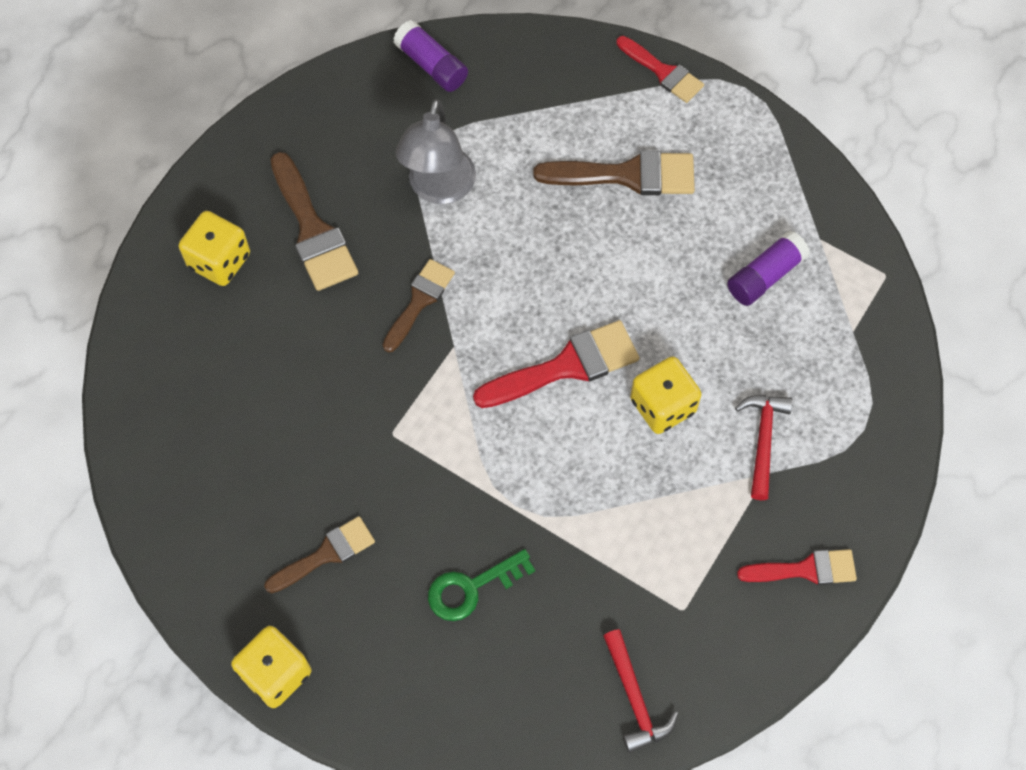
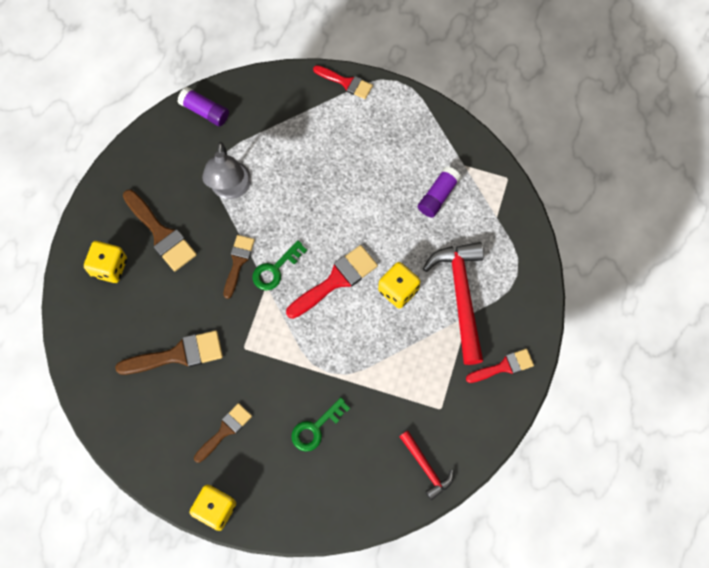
camera: 15 degrees left, 5 degrees up
(475, 326) = (275, 269): none -> green key
(627, 175) = (341, 153): brown brush -> brown brush (178, 355)
(763, 440) = (461, 296): red hammer -> red hammer, size x1.86

